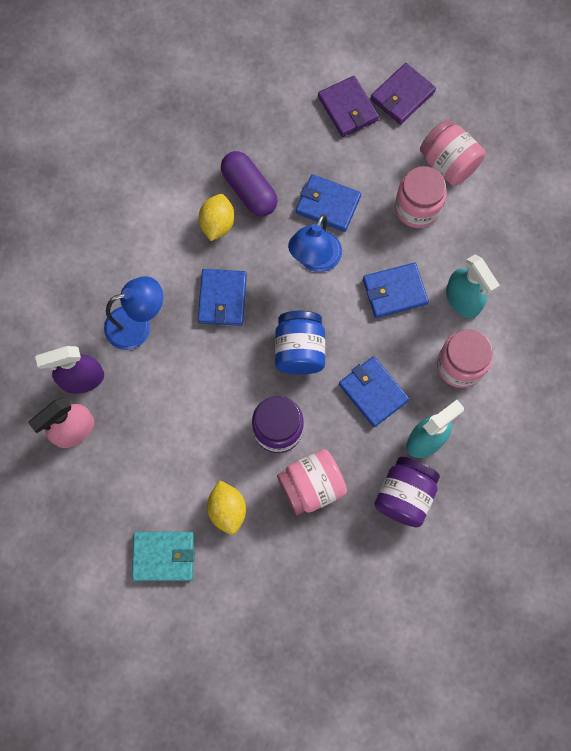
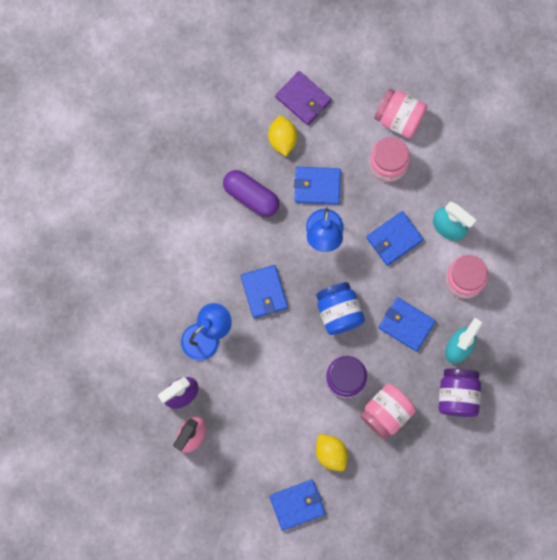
camera: 20 degrees left, 5 degrees up
(164, 556) = (297, 505): turquoise wallet -> blue wallet
(217, 224) = (237, 233): yellow lemon -> yellow lemon (282, 139)
(402, 95) = (342, 73): purple wallet -> none

